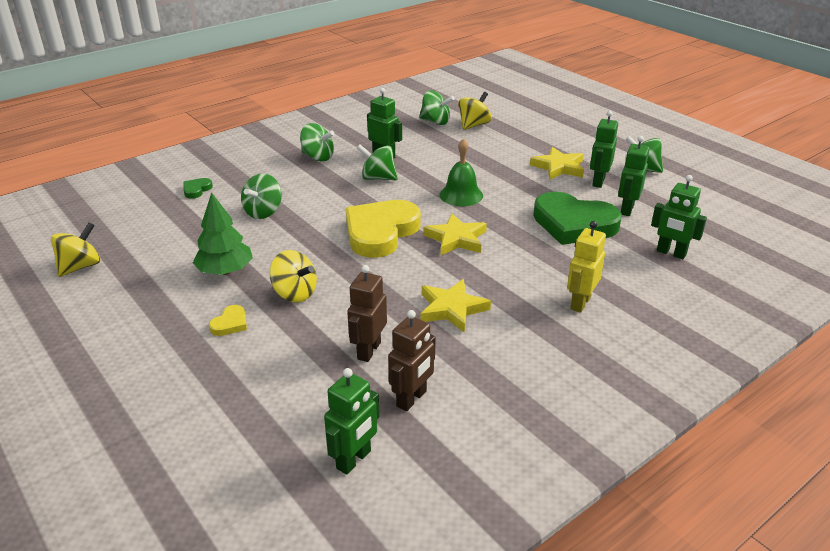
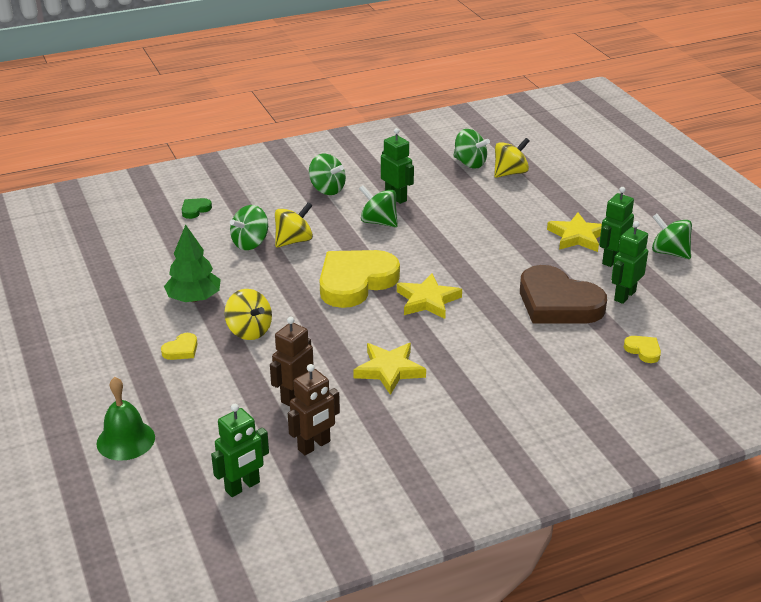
camera: 15 degrees right, 0 degrees up
(80, 267) = (67, 274): yellow spinning top -> yellow spinning top (294, 241)
(461, 195) = (456, 253): green bell -> green bell (125, 440)
(573, 224) = (558, 303): green heart -> brown heart
(580, 303) = (518, 386): yellow robot -> none
(671, 253) = (643, 350): green robot -> yellow heart

